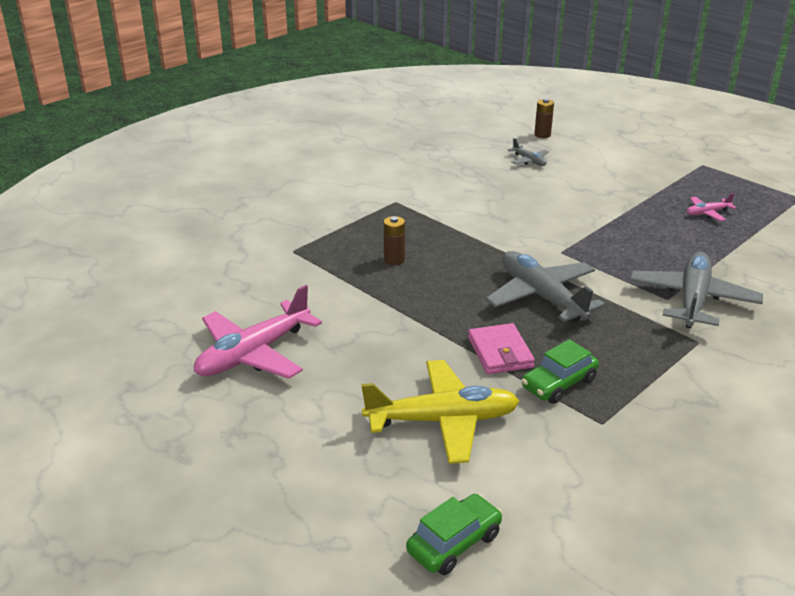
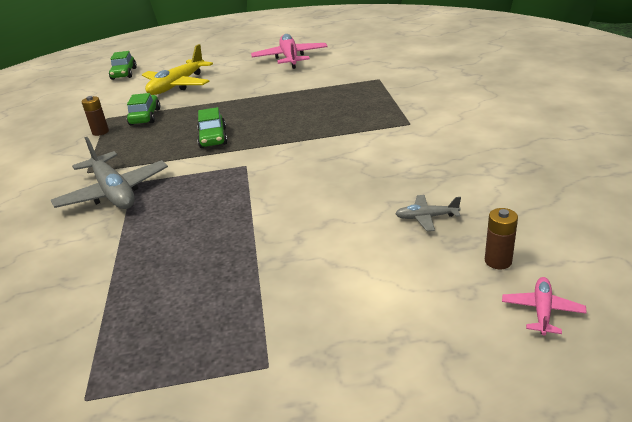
camera: 130 degrees right, 0 degrees up
(394, 260) = (325, 104): brown battery -> brown battery (100, 132)
(500, 352) = (192, 110): pink wallet -> none
(541, 296) = (213, 138): grey plane -> green car
(707, 213) = (178, 281): pink plane -> pink plane (542, 310)

